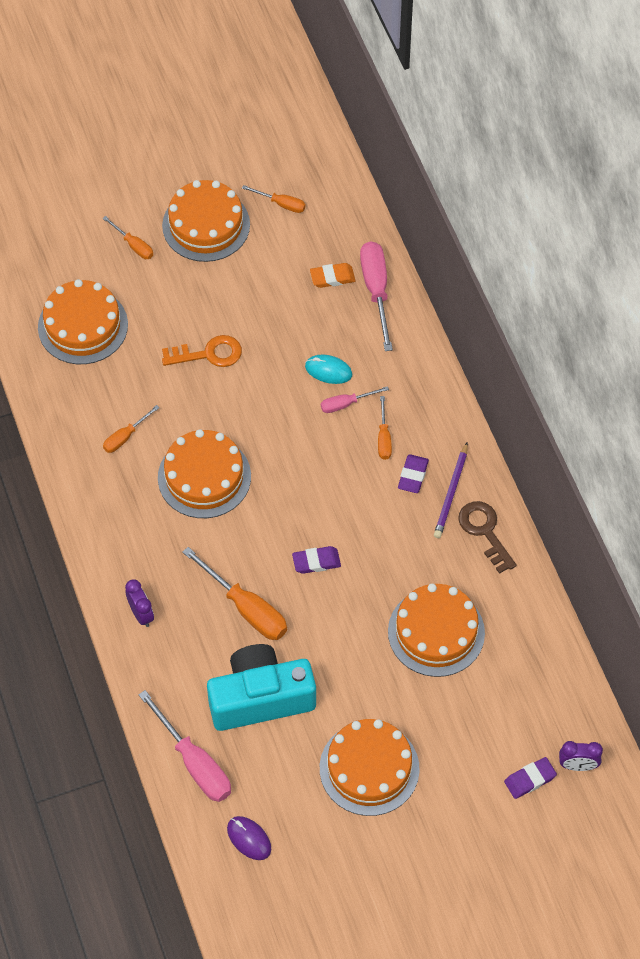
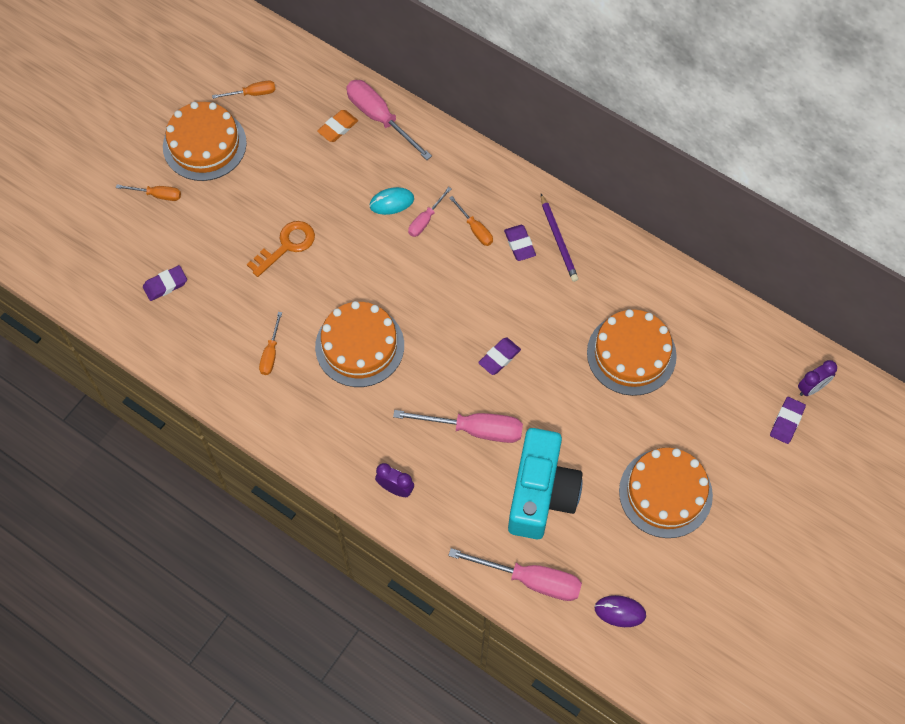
camera: 35 degrees left, 5 degrees up
(83, 326) = (165, 285): orange cake -> purple eraser
(246, 608) = (474, 429): orange screwdriver -> pink screwdriver
(260, 698) = (541, 493): turquoise camera -> turquoise camera turned 150 degrees clockwise
(484, 531) = (606, 254): brown key -> none

